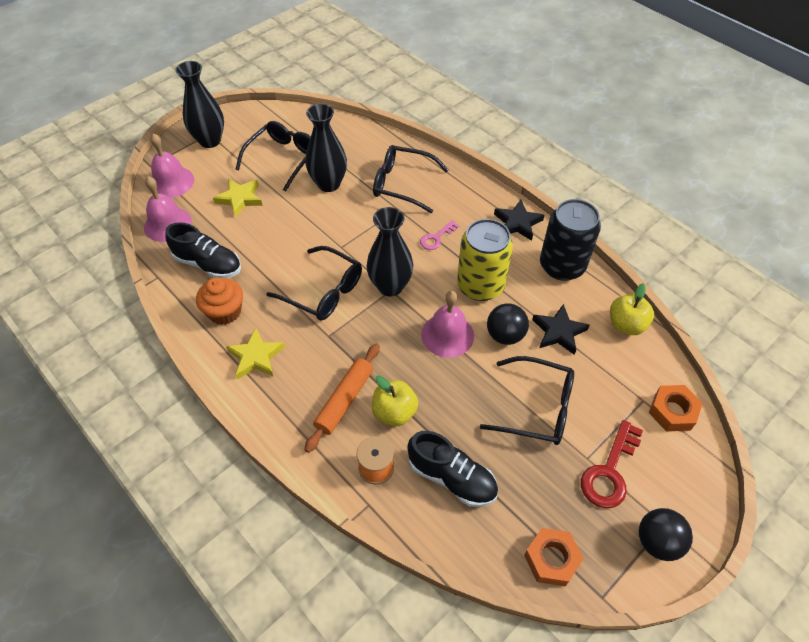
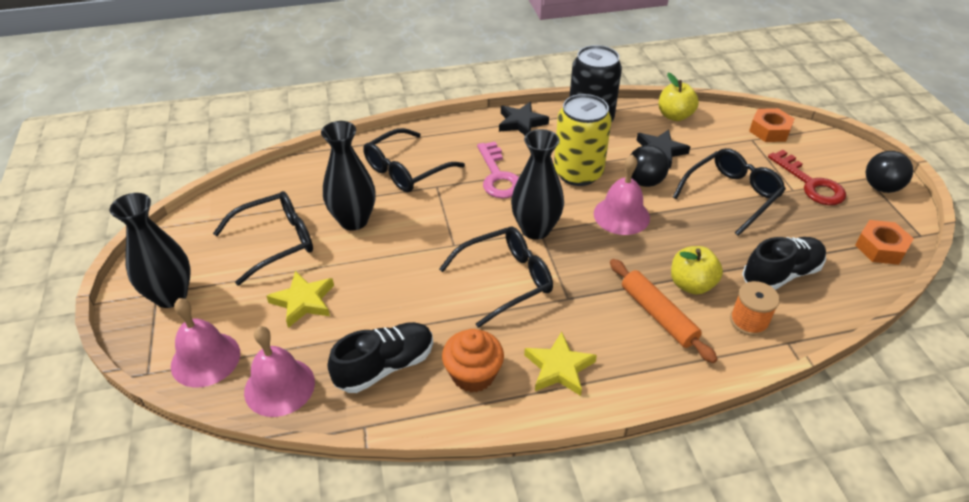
camera: 60 degrees left, 10 degrees down
(283, 158) = (275, 242): black glasses -> black glasses turned 90 degrees clockwise
(436, 238) = (498, 176): pink key -> pink key, size x1.70

